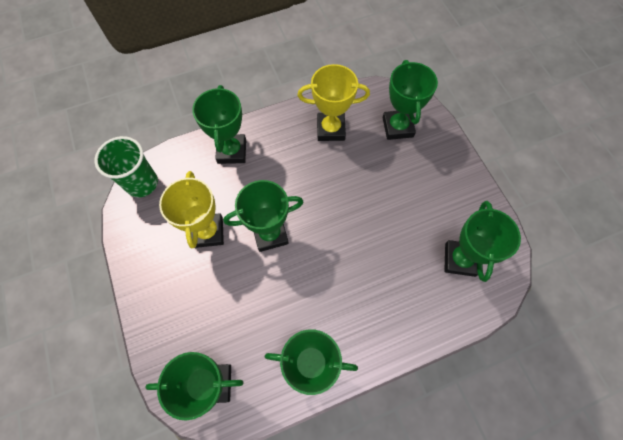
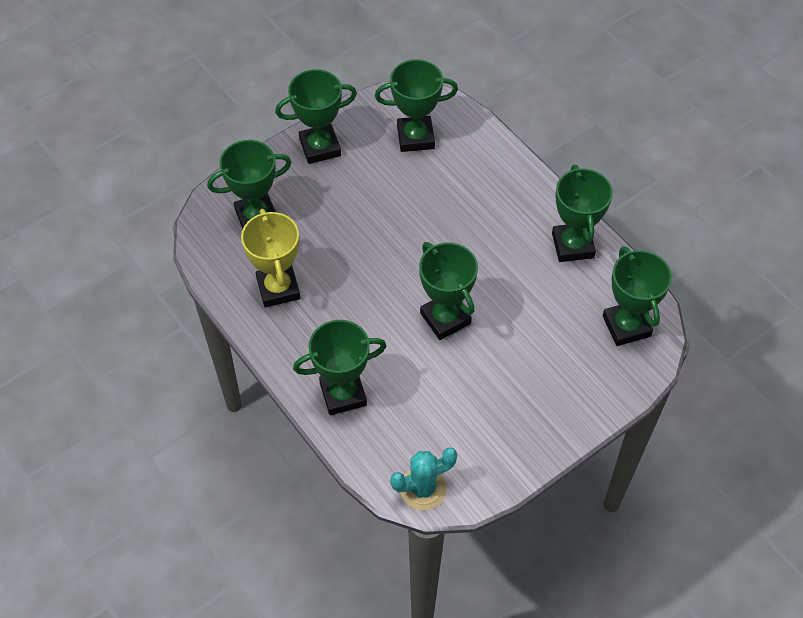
camera: 105 degrees left, 10 degrees down
(142, 183) = (423, 488): green cup -> turquoise cactus
(208, 232) = (464, 385): yellow trophy -> none
(459, 182) = (320, 147): none -> green trophy

